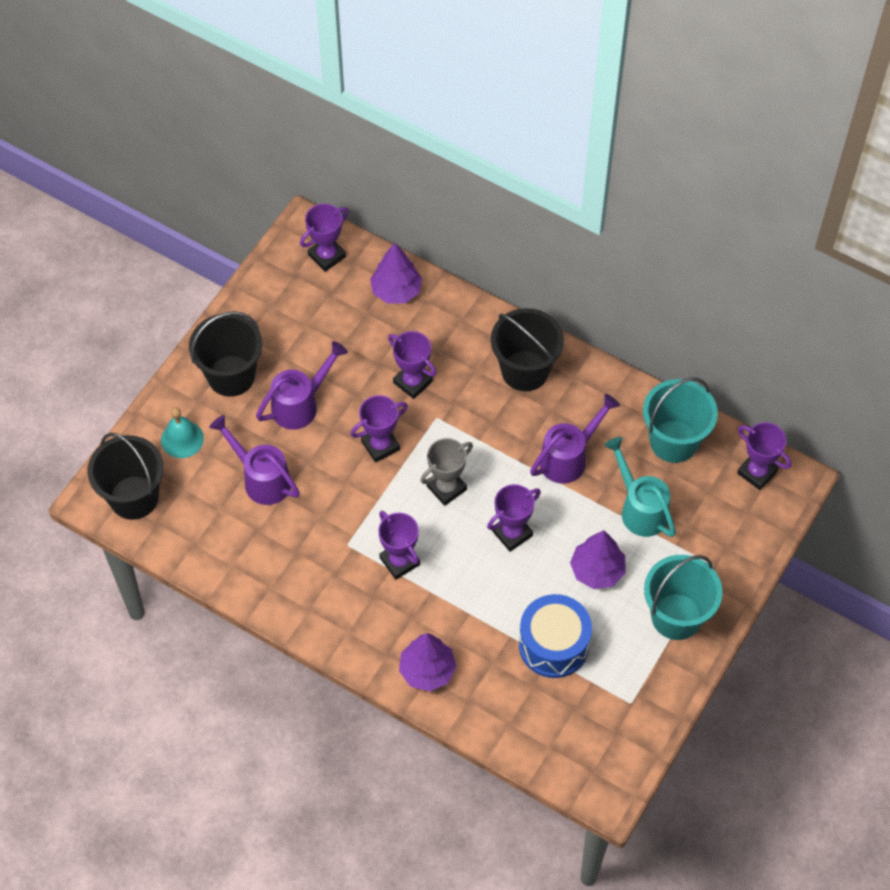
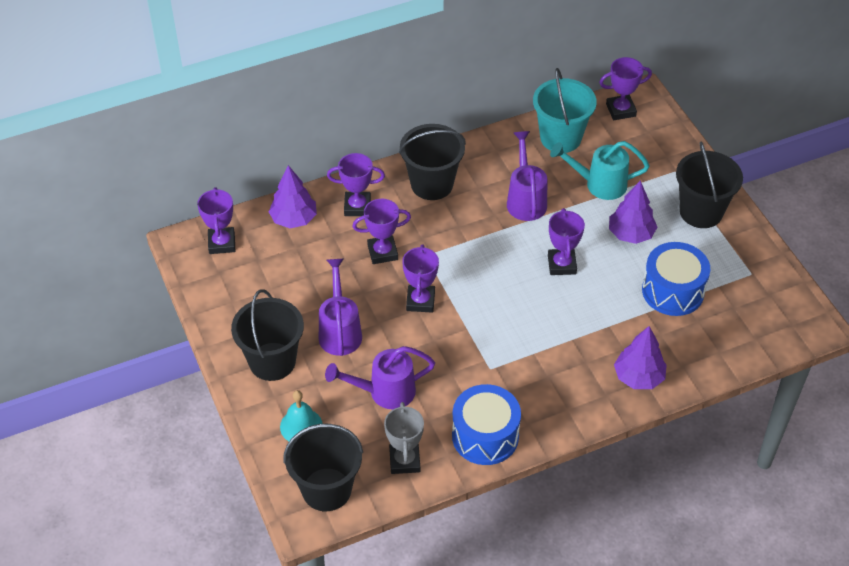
camera: 55 degrees left, 10 degrees down
(271, 583) = (485, 436): none -> blue drum
(400, 561) = (531, 343): purple trophy -> purple trophy (357, 206)
(446, 488) = (491, 282): grey trophy -> grey trophy (404, 460)
(676, 616) = (701, 212): turquoise bucket -> black bucket

